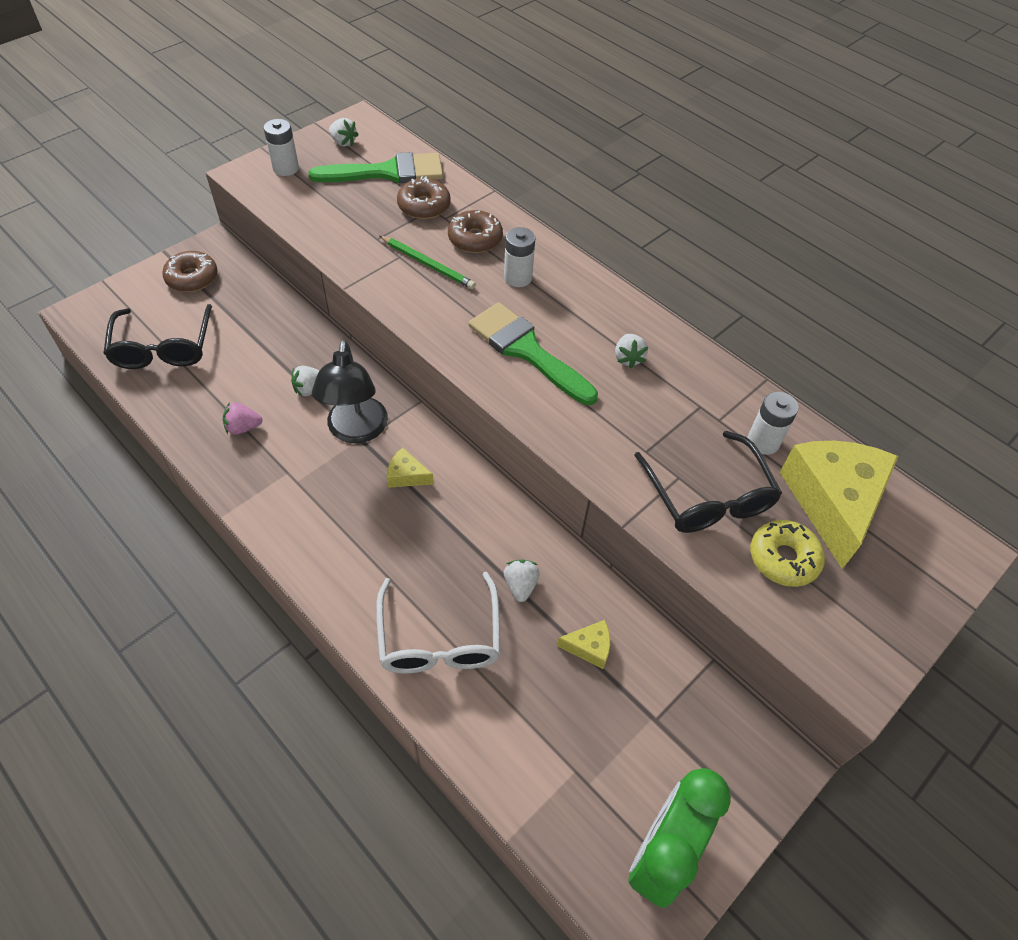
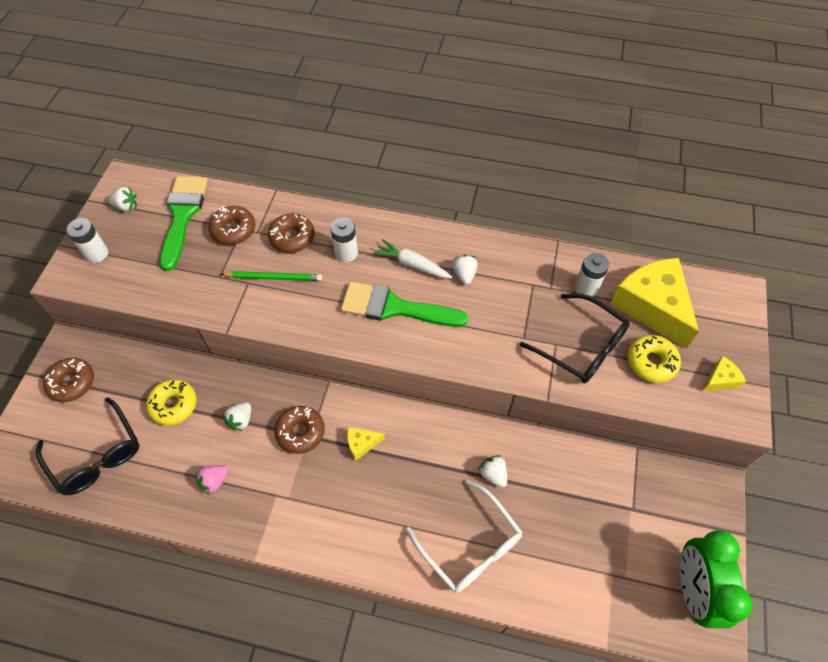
camera: 30 degrees left, 5 degrees up
(261, 343) = (173, 405): none -> yellow donut
(356, 431) = (300, 432): black lamp -> brown donut
(387, 172) = (183, 215): green brush -> green brush turned 45 degrees counterclockwise
(578, 321) = (412, 264): none -> white carrot
(589, 647) = (563, 488): yellow cheese -> yellow cheese (720, 379)
(628, 358) = (464, 275): white strawberry -> white strawberry turned 150 degrees counterclockwise

